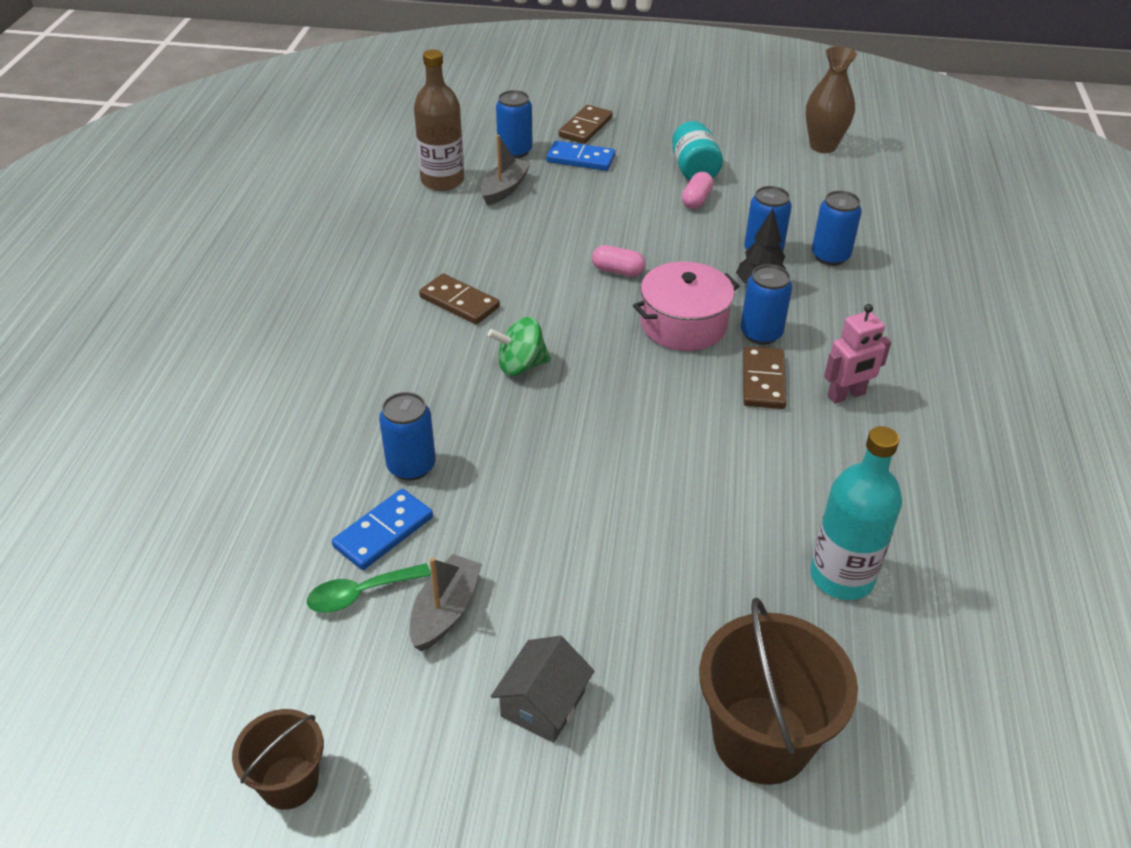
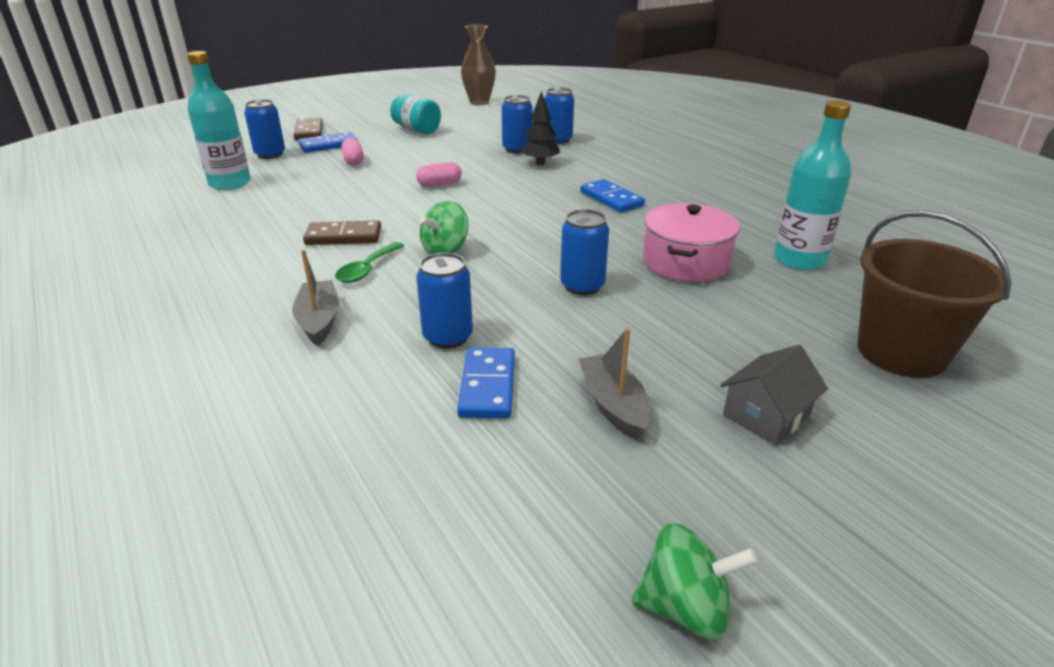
camera: 40 degrees left, 10 degrees down
(289, 782) = (684, 607): brown bucket -> green spinning top
(360, 594) = (530, 434): green spoon -> green spoon (367, 269)
(442, 181) = (230, 183): brown bottle -> turquoise bottle
(504, 189) = (290, 173): grey boat -> grey boat (319, 321)
(543, 703) = (766, 415): grey house -> grey house turned 60 degrees clockwise
(683, 324) = (523, 193): pink pot -> pink pot (685, 262)
(696, 200) = (439, 141): pink capsule -> pink capsule (354, 161)
(761, 333) = (575, 181): blue can -> blue can (582, 286)
(763, 381) = (611, 199): brown domino -> blue domino
(846, 395) = (665, 188): pink robot -> none

